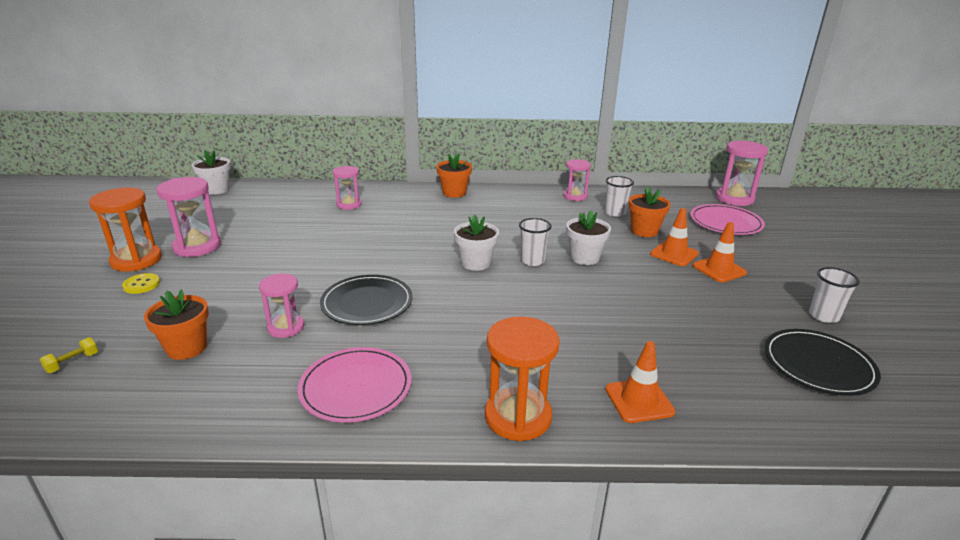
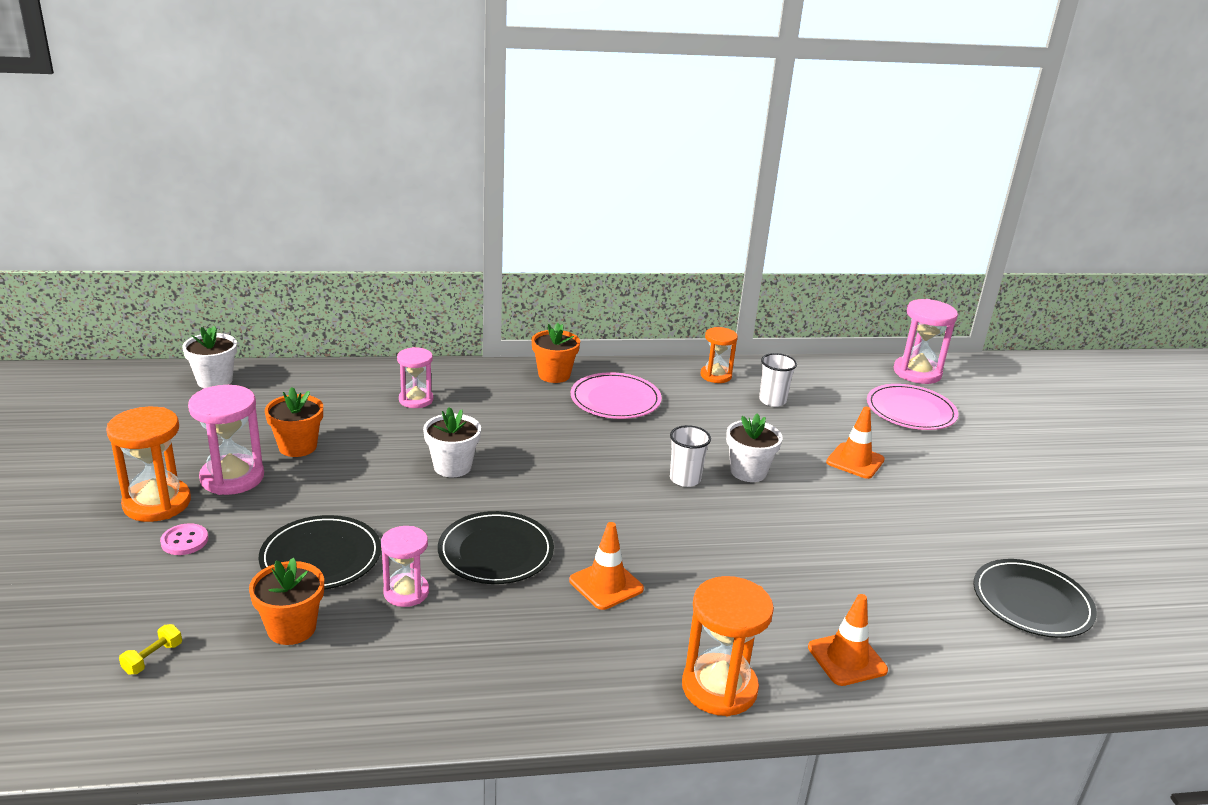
camera: 10 degrees left, 0 degrees up
(141, 285) = (184, 541): yellow button -> pink button
(233, 300) = (321, 557): none -> black plate
(356, 387) = (523, 665): pink plate -> pink plate (615, 400)
(476, 263) = (615, 486): white flower pot -> white flower pot (452, 467)
(575, 196) = (716, 376): pink hourglass -> orange hourglass
(644, 231) = (813, 428): orange flower pot -> orange flower pot (297, 447)
(719, 269) = (911, 481): orange traffic cone -> orange traffic cone (606, 585)
(823, 316) = (1034, 539): white cup -> none

